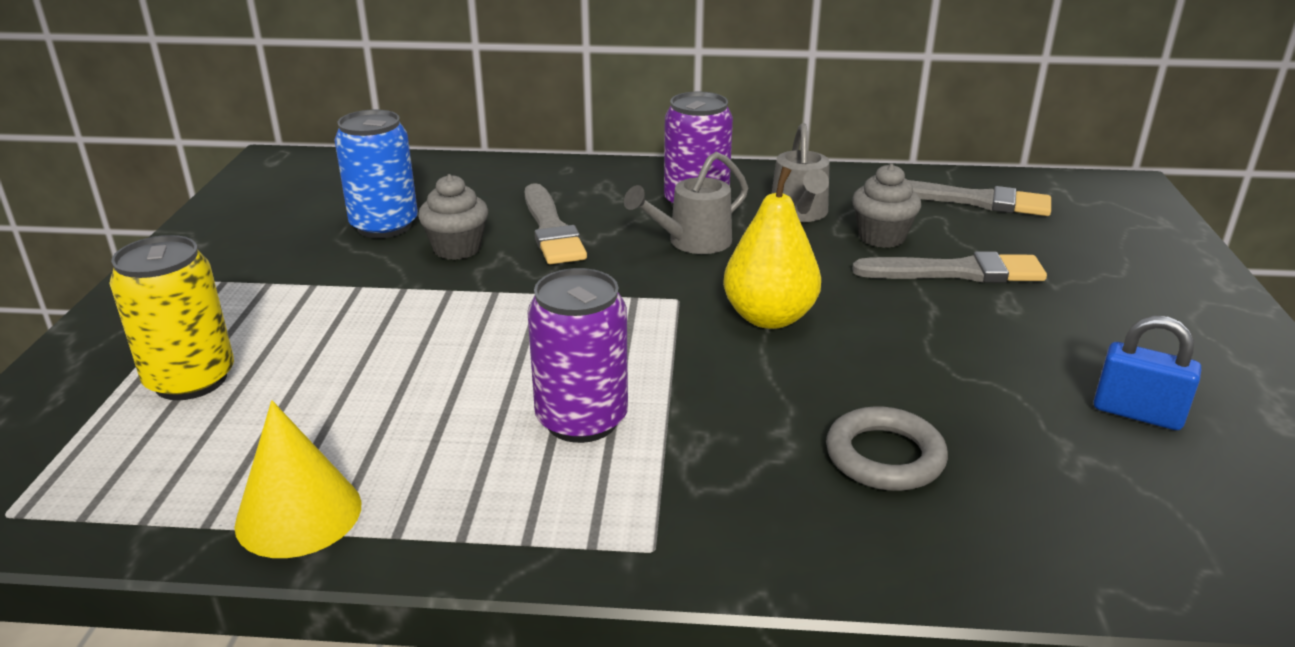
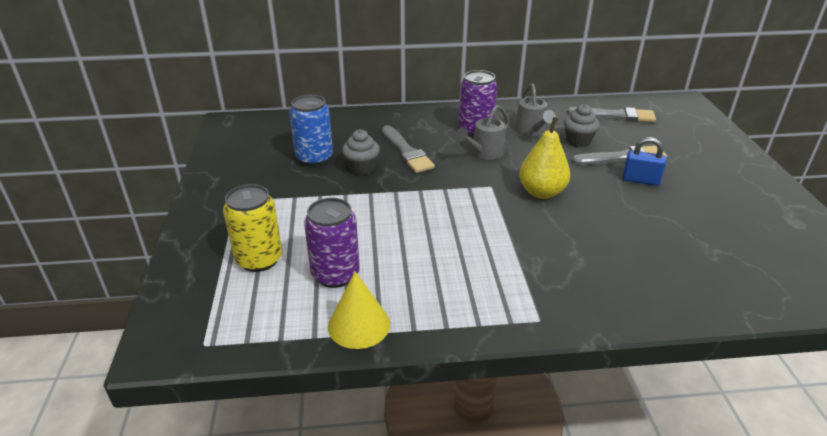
camera: 10 degrees left, 5 degrees up
(581, 420) = (475, 258): purple can -> purple can (335, 274)
(884, 456) = (626, 260): grey ring -> none
(1137, 413) = (731, 225): blue padlock -> blue padlock (640, 180)

